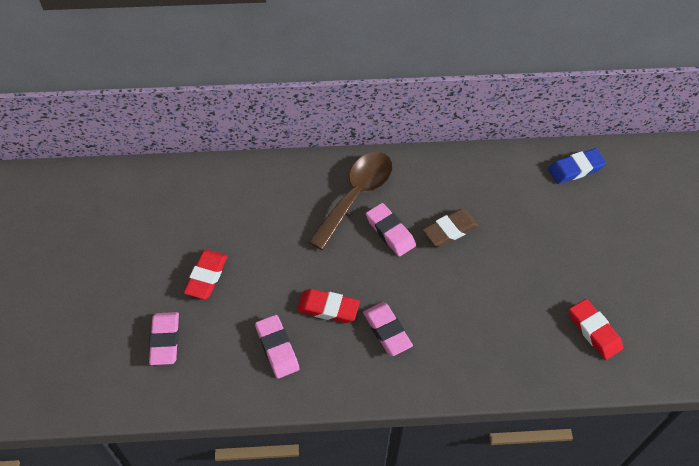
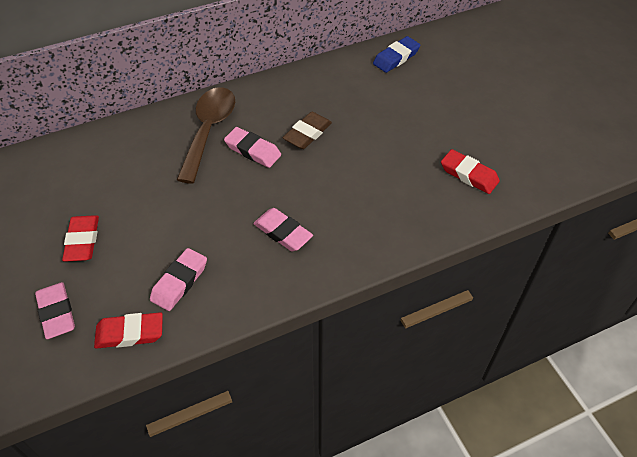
camera: 20 degrees left, 5 degrees down
(277, 348) = (179, 282): pink eraser -> pink eraser turned 75 degrees clockwise
(328, 308) = (218, 231): red eraser -> red eraser (130, 333)

